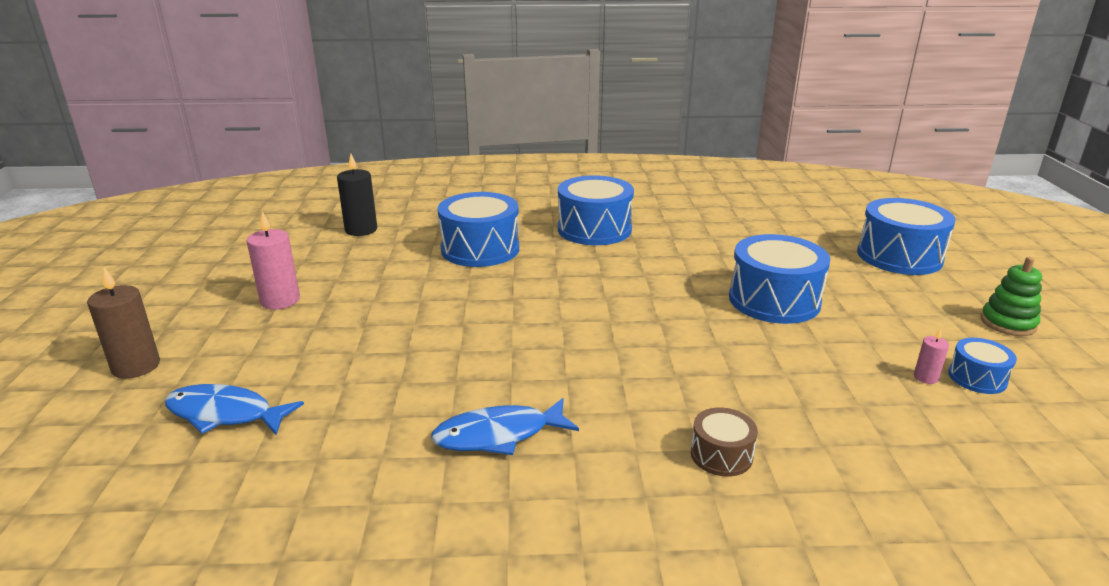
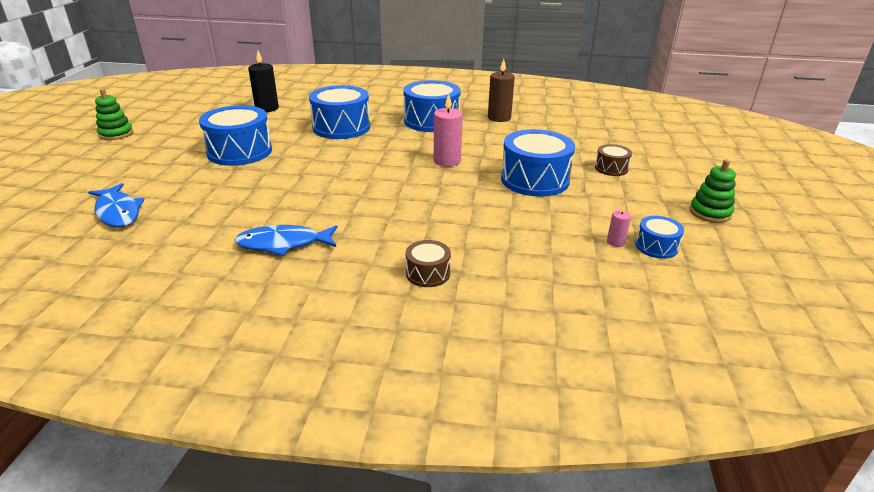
camera: 10 degrees right, 5 degrees up
(136, 366) = (79, 179): brown candle -> brown candle (499, 118)
(158, 288) = (116, 134): none -> green stacking toy
(225, 414) = (118, 212): blue fish -> blue fish turned 150 degrees counterclockwise
(280, 300) = (189, 148): pink candle -> pink candle (447, 161)
(856, 275) = (611, 168): none -> brown drum
(899, 256) = (655, 159): blue drum -> blue drum (240, 151)

